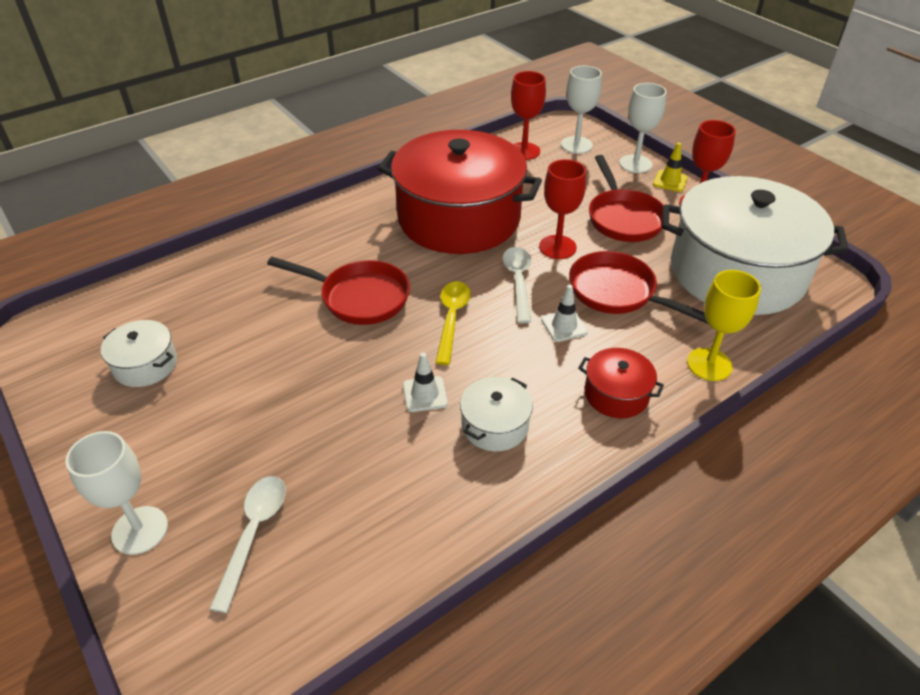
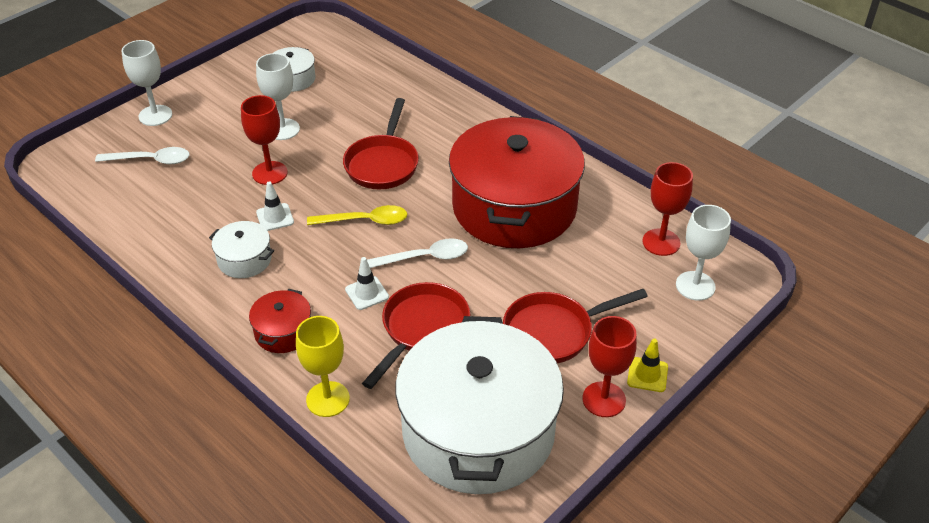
camera: 80 degrees right, 0 degrees up
(557, 247) = (485, 281): red goblet -> red goblet (270, 173)
(635, 164) = (674, 341): white goblet -> white goblet (283, 129)

